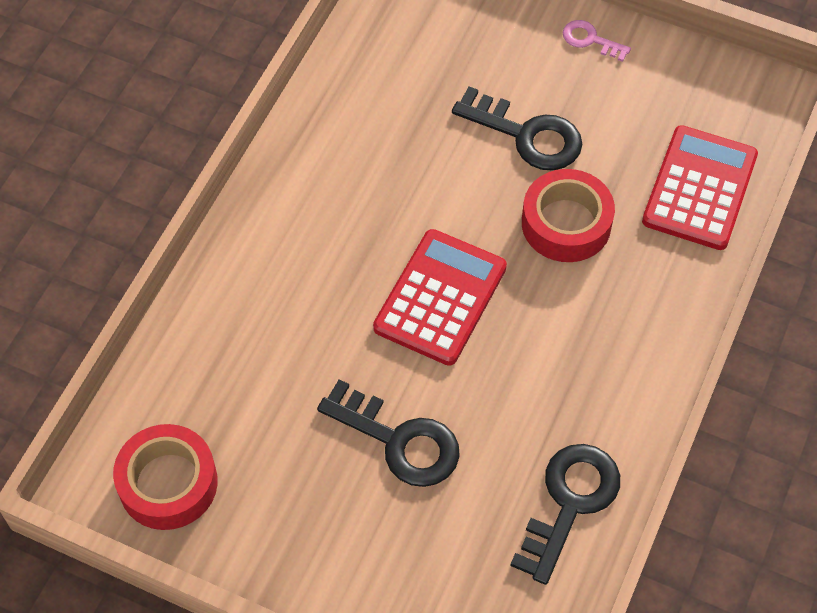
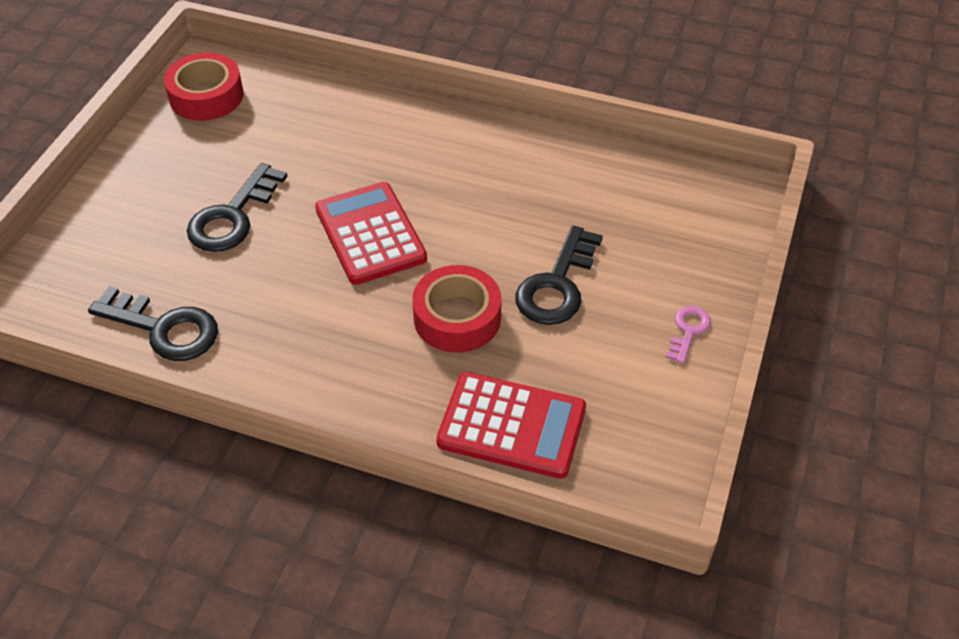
camera: 85 degrees right, 10 degrees down
(440, 298) = (370, 234): red calculator -> red calculator turned 135 degrees counterclockwise

